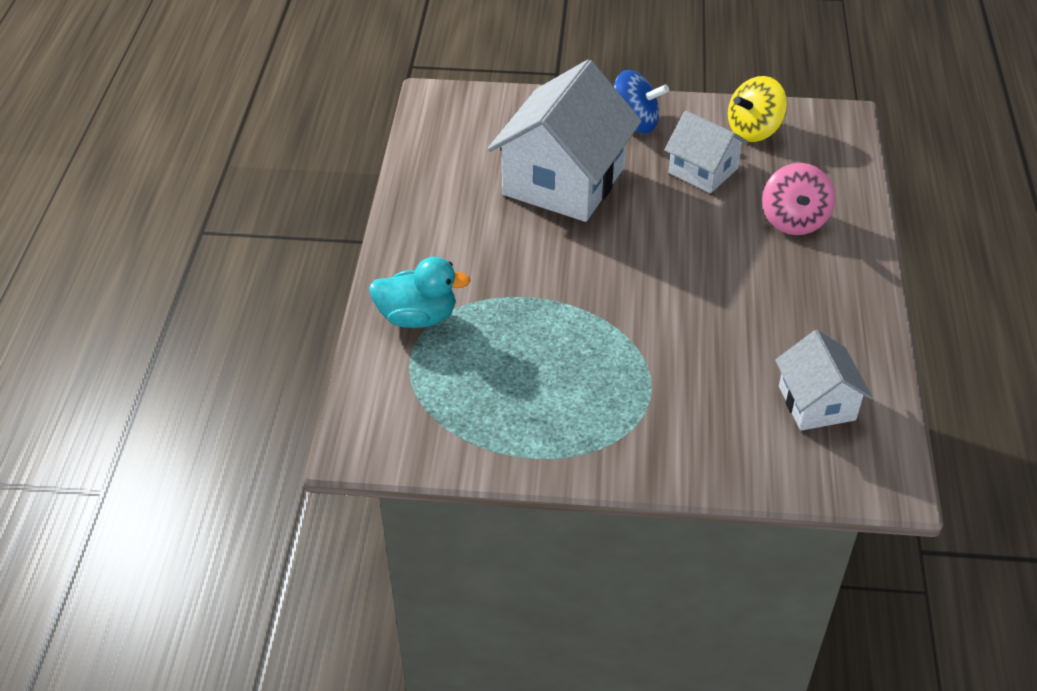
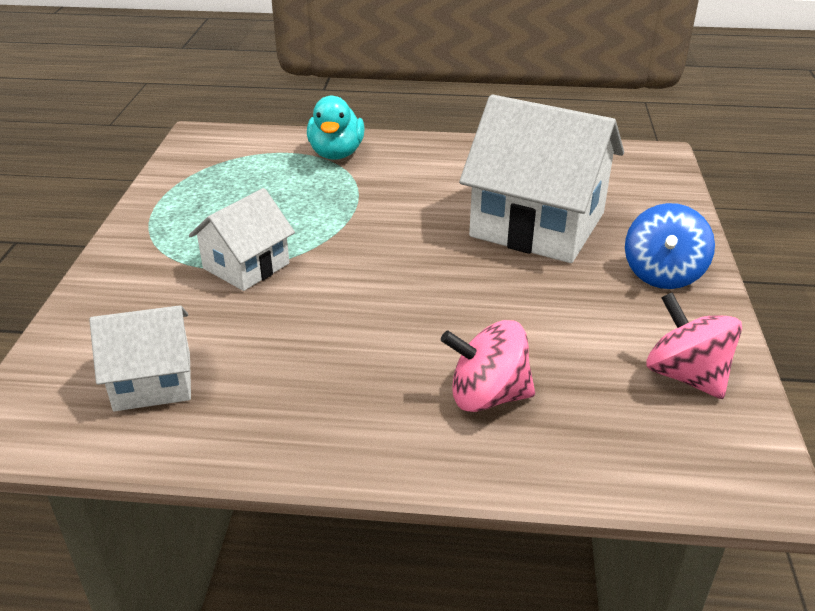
camera: 90 degrees right, 10 degrees down
(703, 170) = (580, 323): white house -> white house (246, 266)
(754, 130) = (686, 376): yellow spinning top -> pink spinning top

